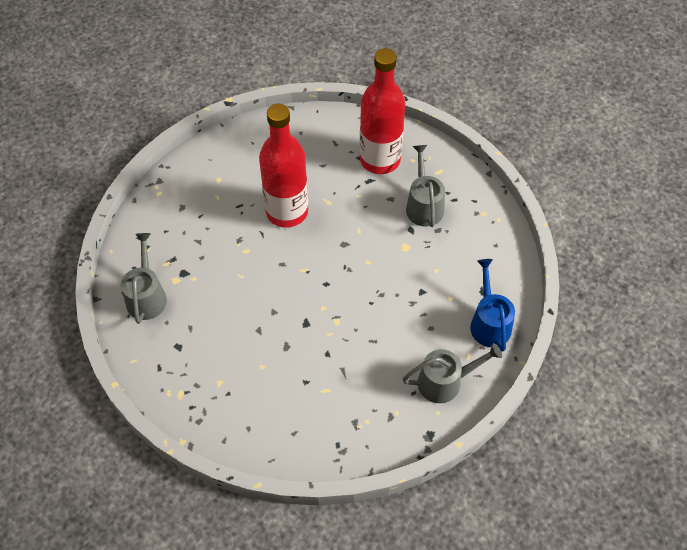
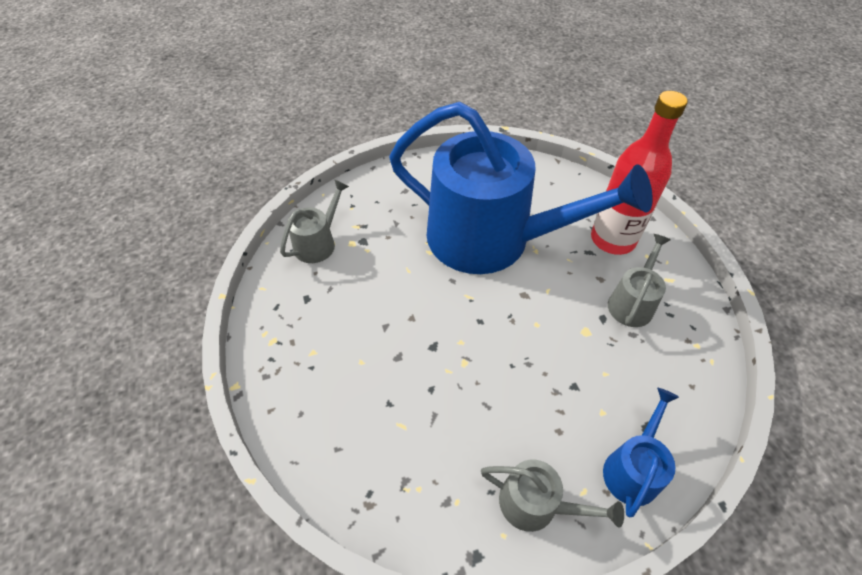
camera: 35 degrees right, 5 degrees down
(287, 212) = (491, 239): red bottle -> blue watering can

